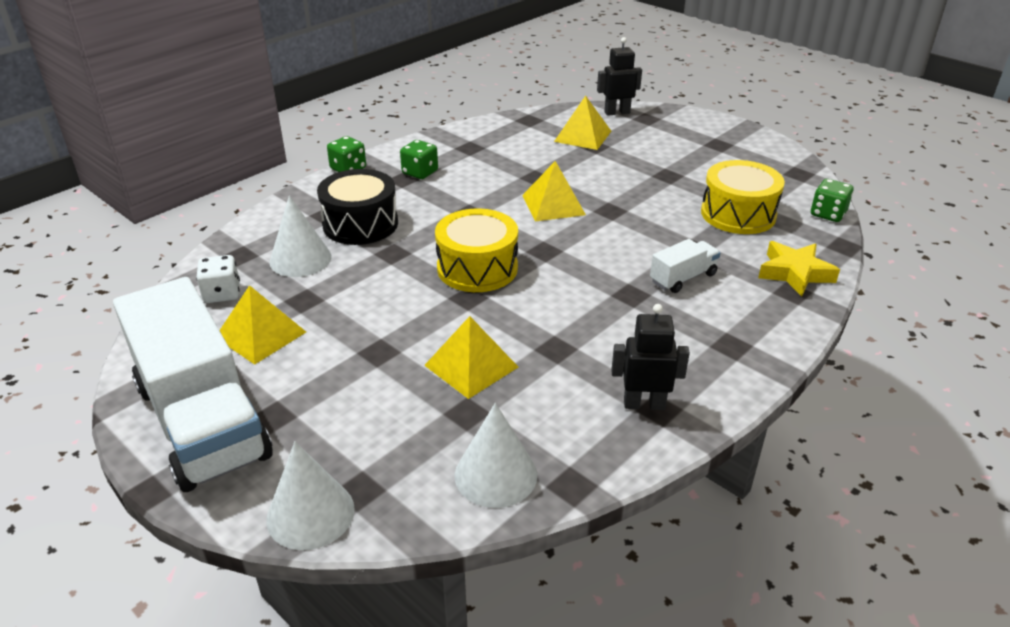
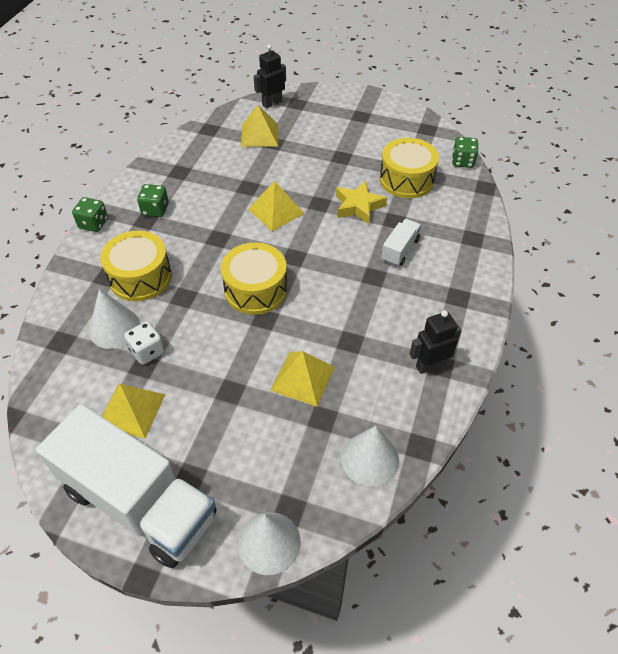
camera: 25 degrees left, 15 degrees up
(222, 293) = (73, 384): white dice -> white dice (147, 351)
(360, 224) = (140, 277): black drum -> yellow drum
(795, 273) = (467, 221): yellow star -> yellow star (358, 206)

